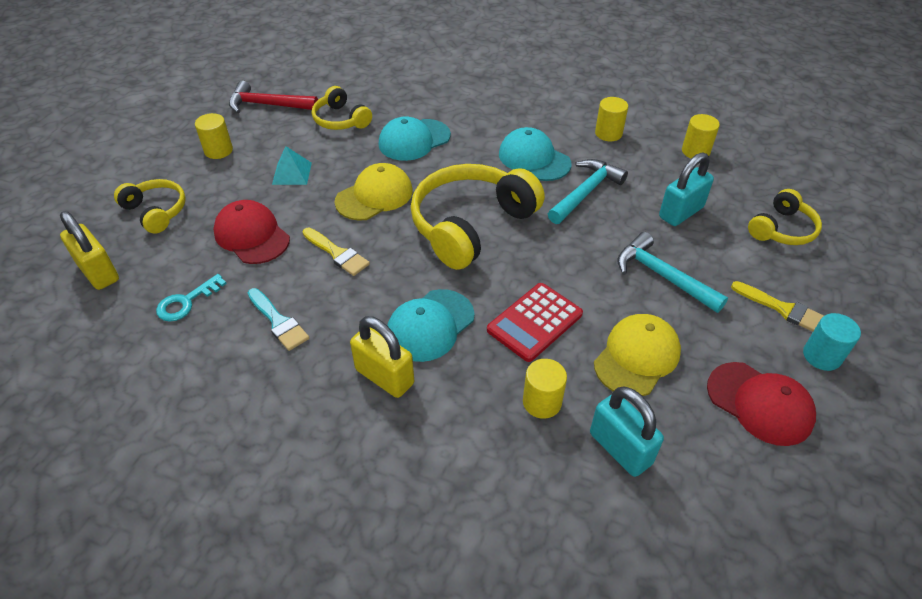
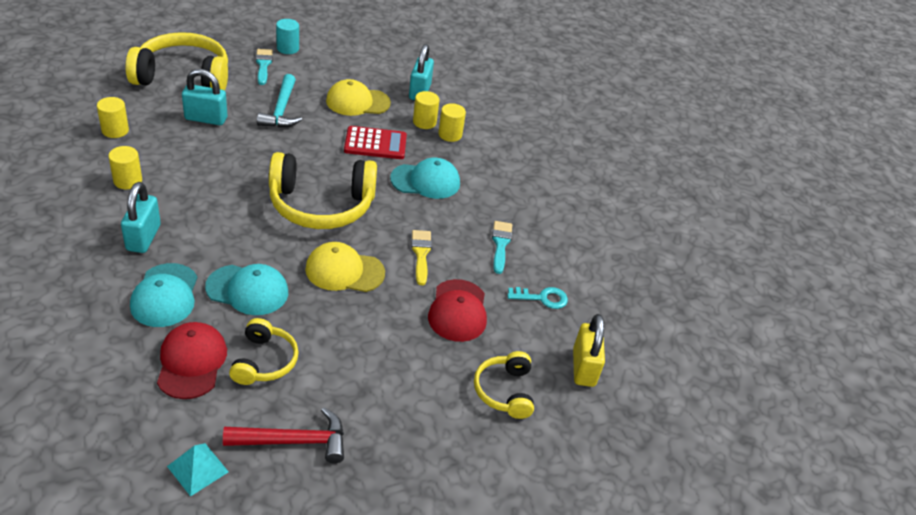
camera: 140 degrees left, 5 degrees down
(218, 150) = (398, 418): yellow cylinder -> yellow cylinder (450, 134)
(268, 105) = (294, 441): red hammer -> red hammer turned 60 degrees counterclockwise
(292, 173) = (372, 340): turquoise pyramid -> turquoise pyramid (198, 469)
(384, 376) = (478, 180): yellow padlock -> none
(525, 117) = (143, 237): none -> turquoise padlock
(534, 159) = (206, 207): turquoise cap -> turquoise cap (165, 295)
(585, 192) = (225, 166): turquoise hammer -> none
(760, 403) = (343, 60): red cap -> red cap (192, 362)
(782, 229) = (183, 77): yellow headphones -> yellow headphones, size x1.86
(782, 309) = (263, 65): yellow brush -> turquoise brush

